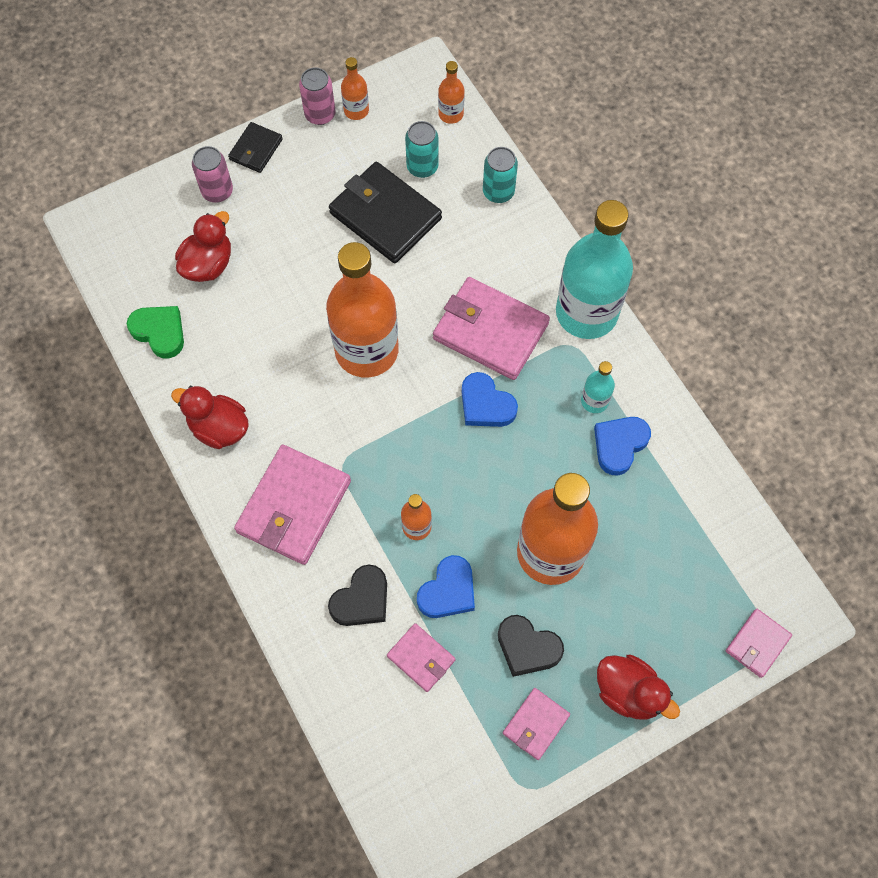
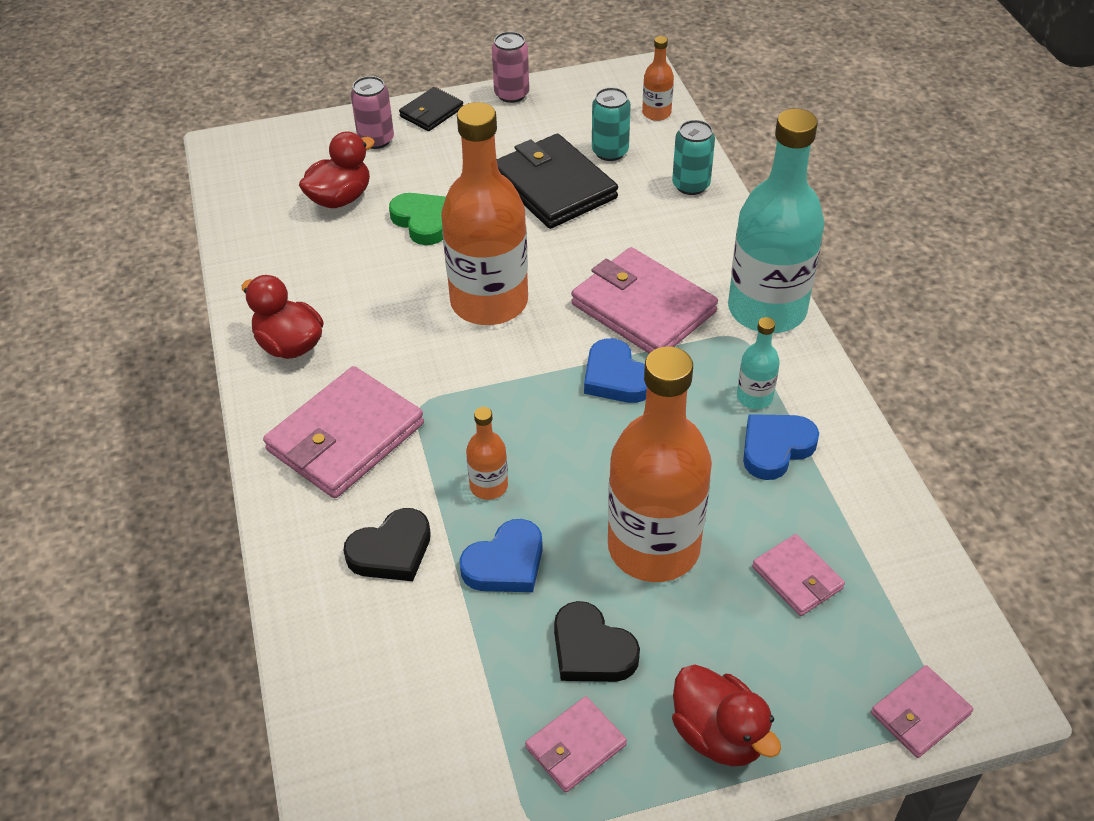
camera: 15 degrees right, 20 degrees down
(159, 332) = (261, 248): green heart -> green heart (423, 221)
(356, 110) = (552, 96): orange bottle -> none
(421, 658) = (444, 632): pink wallet -> pink wallet (797, 578)

